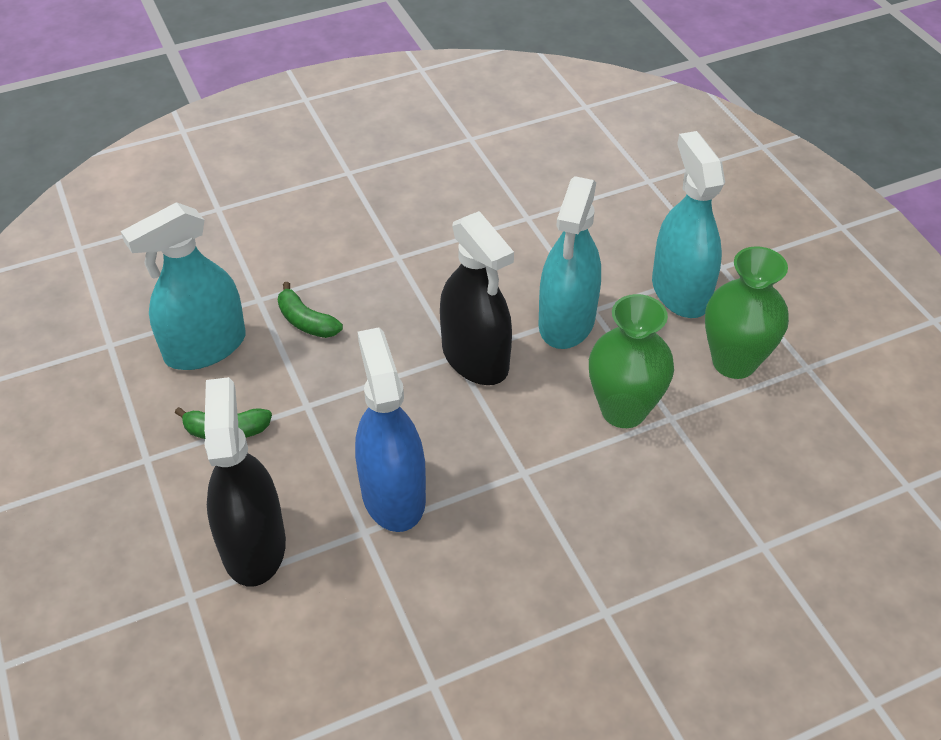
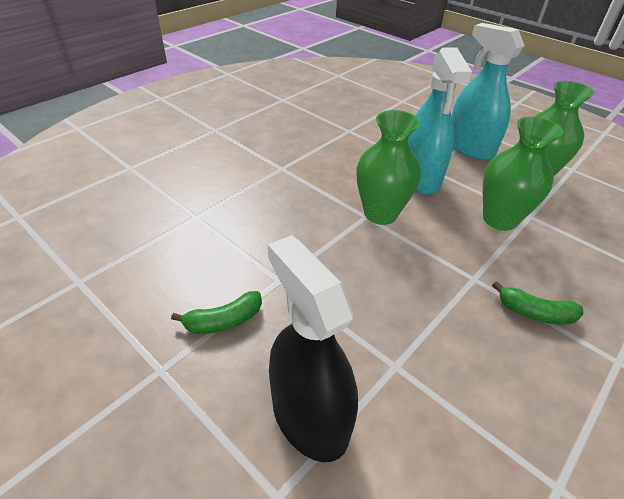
camera: 25 degrees left, 5 degrees down
(205, 347) = (169, 261): turquoise spray bottle -> none
(306, 321) = (242, 222): green banana -> green banana (535, 313)
(393, 495) = (396, 326): blue spray bottle -> none
(475, 358) = (380, 214): black spray bottle -> green vase

